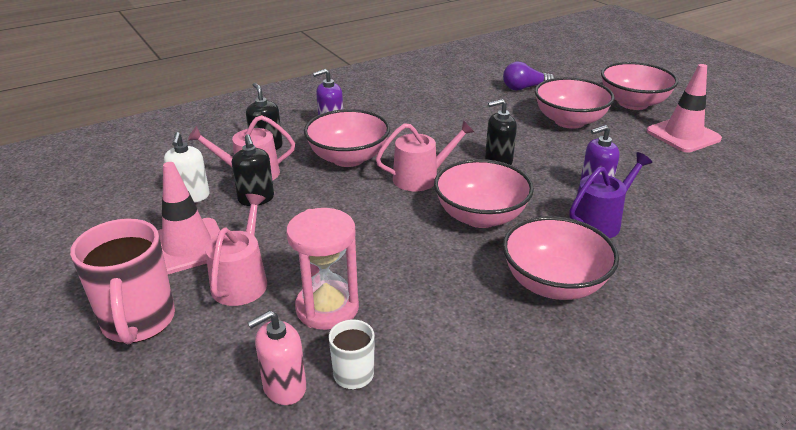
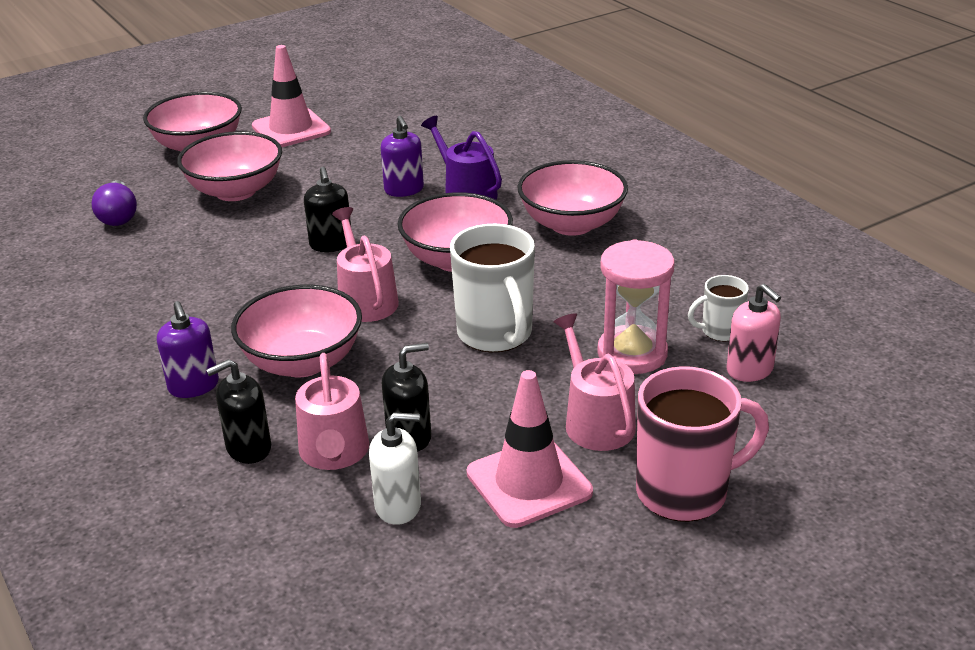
camera: 90 degrees left, 0 degrees up
(242, 281) = (595, 421): pink watering can -> pink watering can turned 60 degrees clockwise
(368, 235) = (495, 334): none -> white mug

